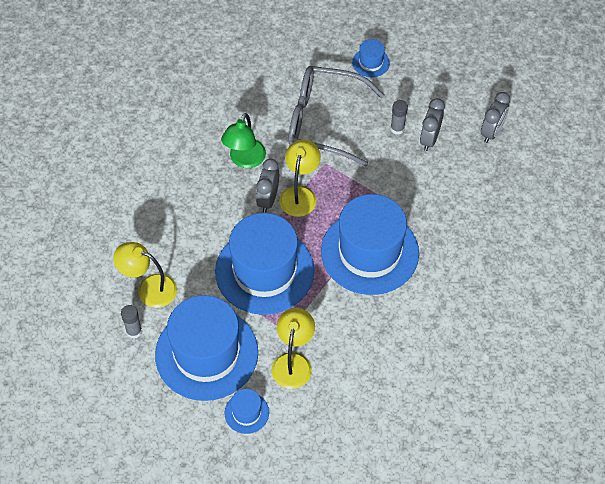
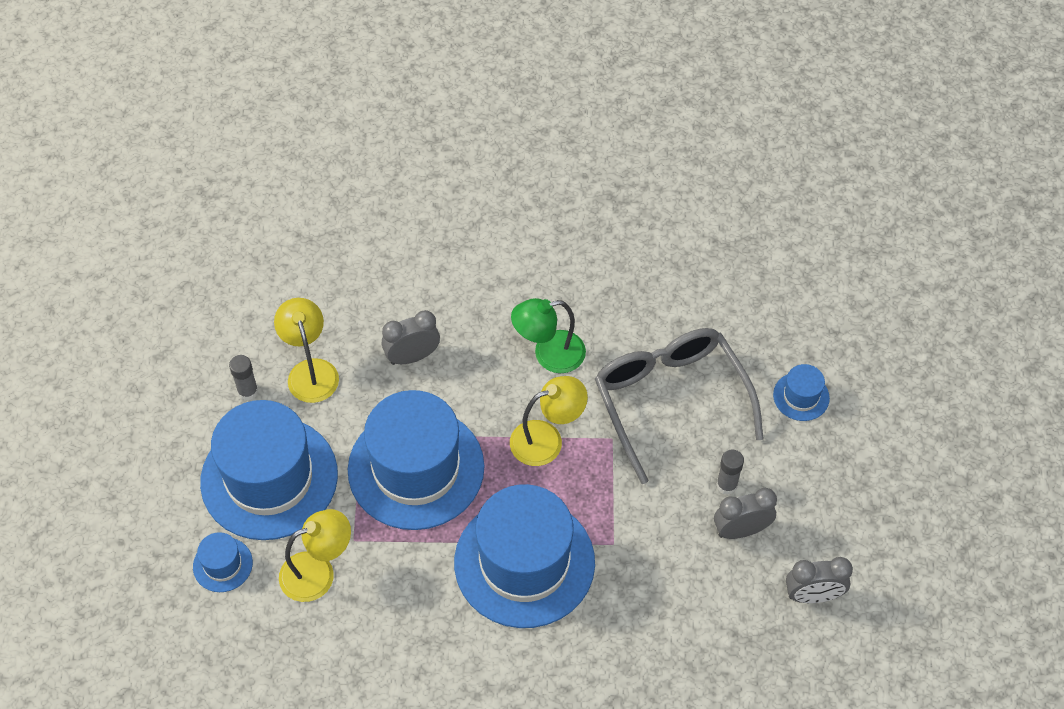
camera: 55 degrees right, 0 degrees up
(268, 199) = (514, 411): grey clock -> grey clock (412, 356)

